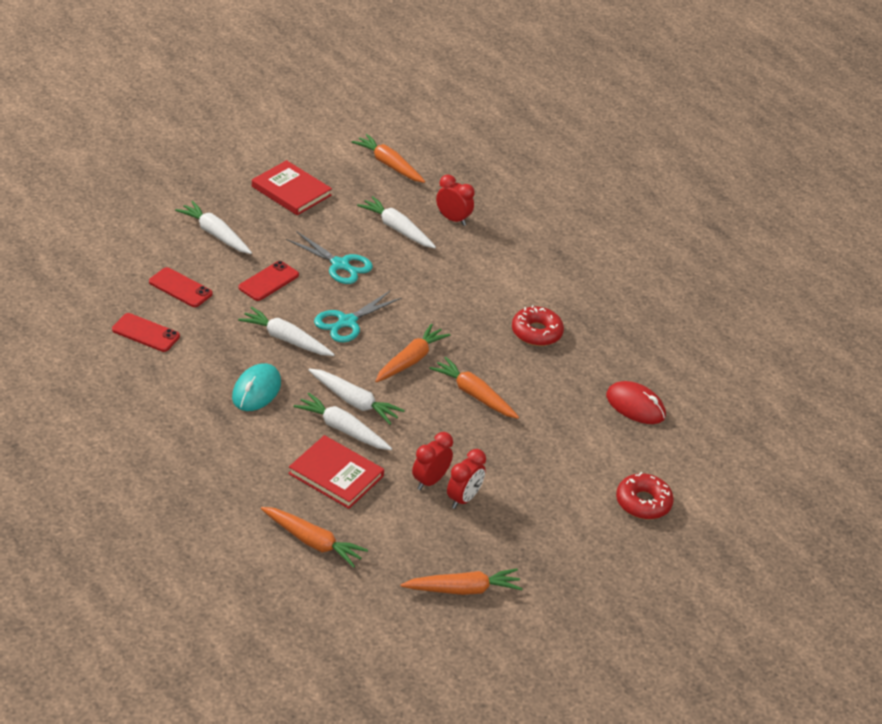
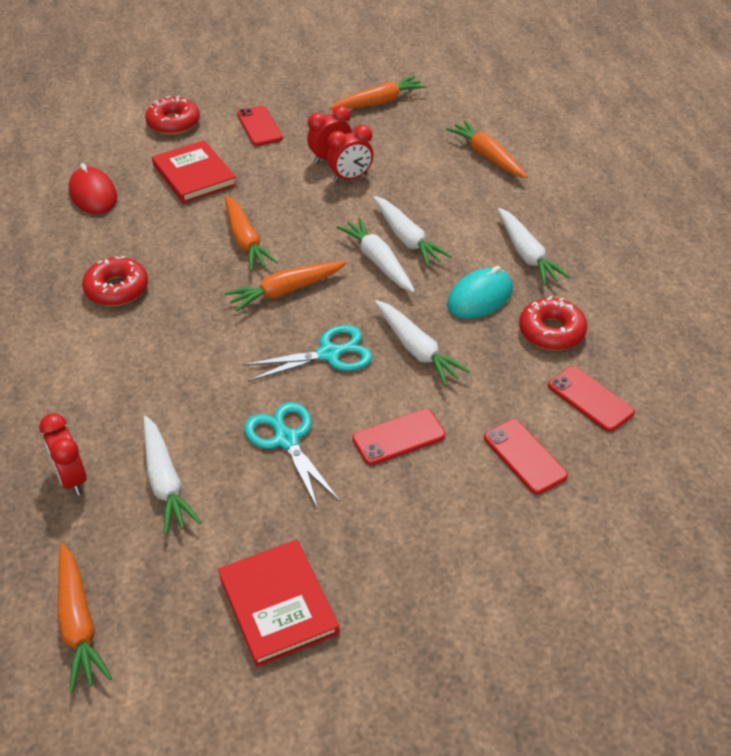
camera: 150 degrees left, 5 degrees up
(189, 375) = (551, 332): none -> red donut
(215, 234) = (441, 542): white carrot -> white carrot (526, 254)
(336, 475) = (437, 201): red book -> red book (194, 175)
(463, 589) = (379, 102): orange carrot -> orange carrot turned 135 degrees clockwise
(559, 521) = (259, 126): none -> red phone

